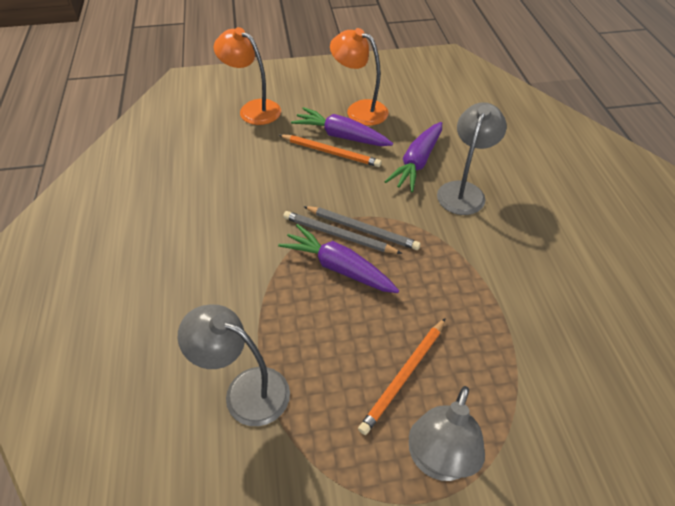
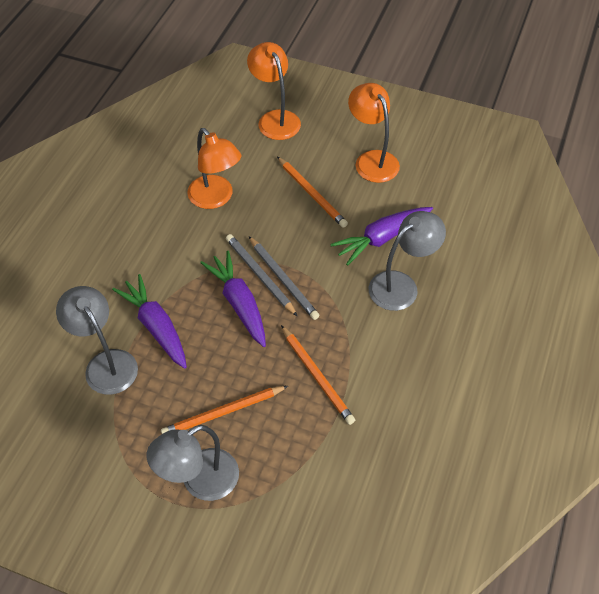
camera: 30 degrees right, 5 degrees up
(247, 189) = (216, 198): none -> orange lamp
(341, 136) = (334, 181): purple carrot -> purple carrot (156, 327)
(460, 297) = (317, 376): none -> orange pencil

